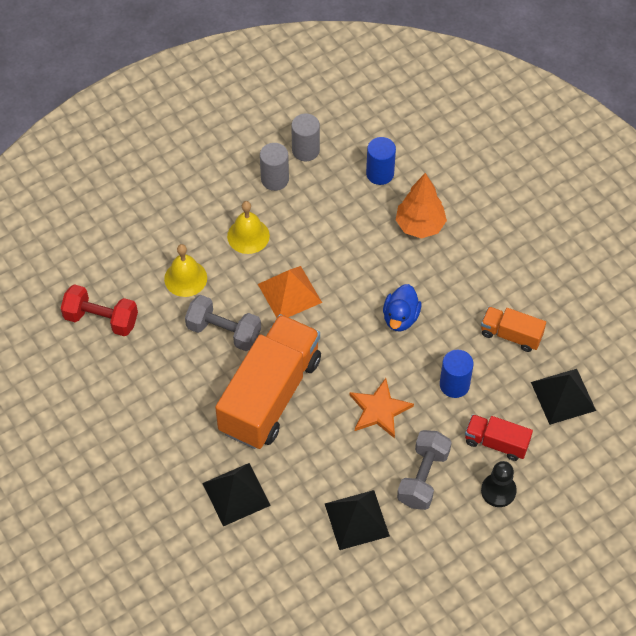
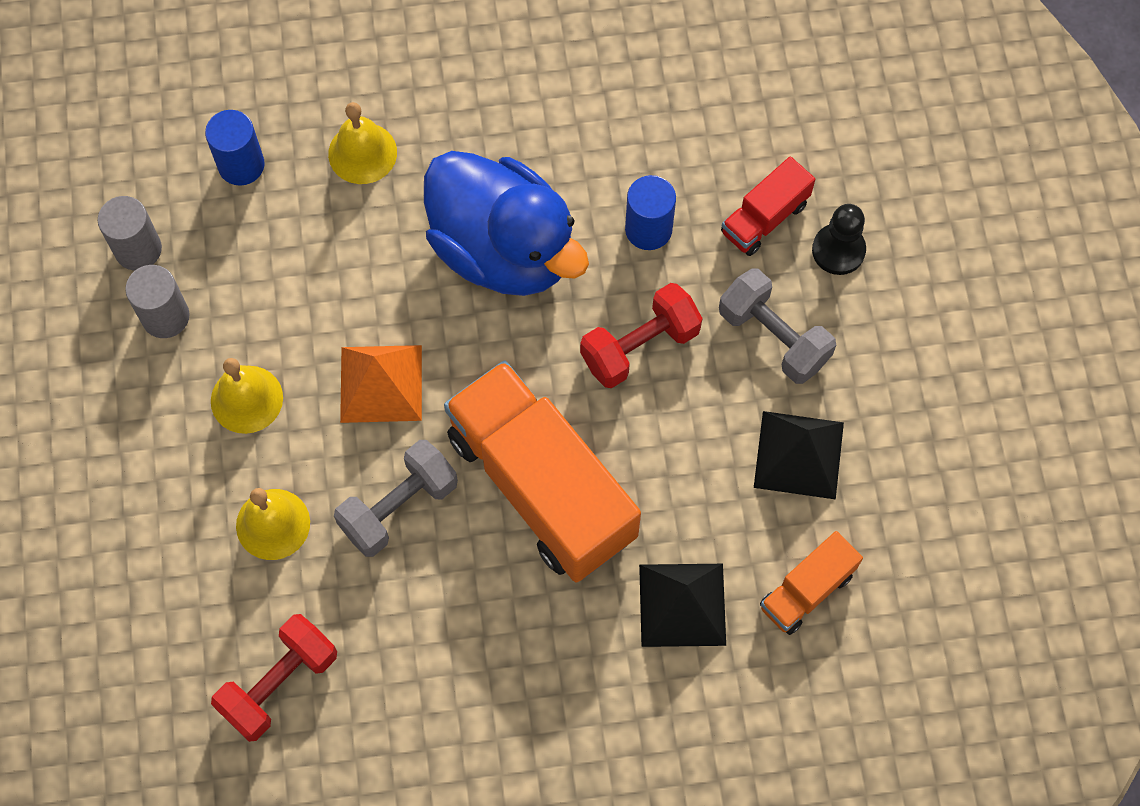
camera: 65 degrees left, 10 degrees up
(379, 410) = (640, 346): orange star -> red dumbbell
(400, 317) = (503, 249): blue duck -> blue duck, size x2.12
(420, 225) = (362, 153): orange tree -> yellow bell
(511, 335) = (606, 120): orange truck -> orange truck (807, 590)
(563, 396) = (734, 101): black pyramid -> none

